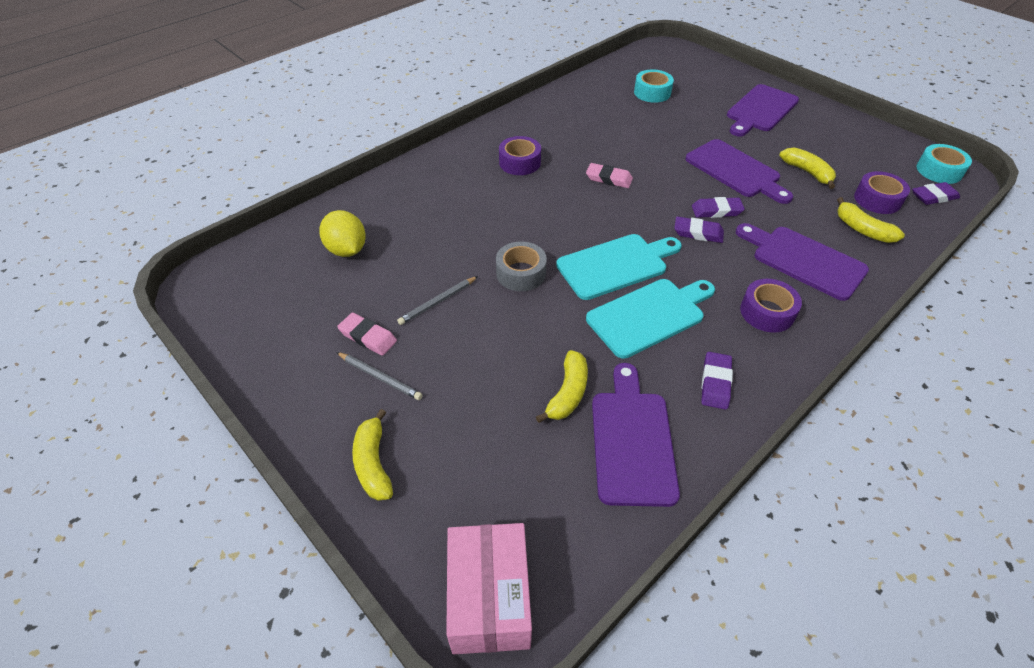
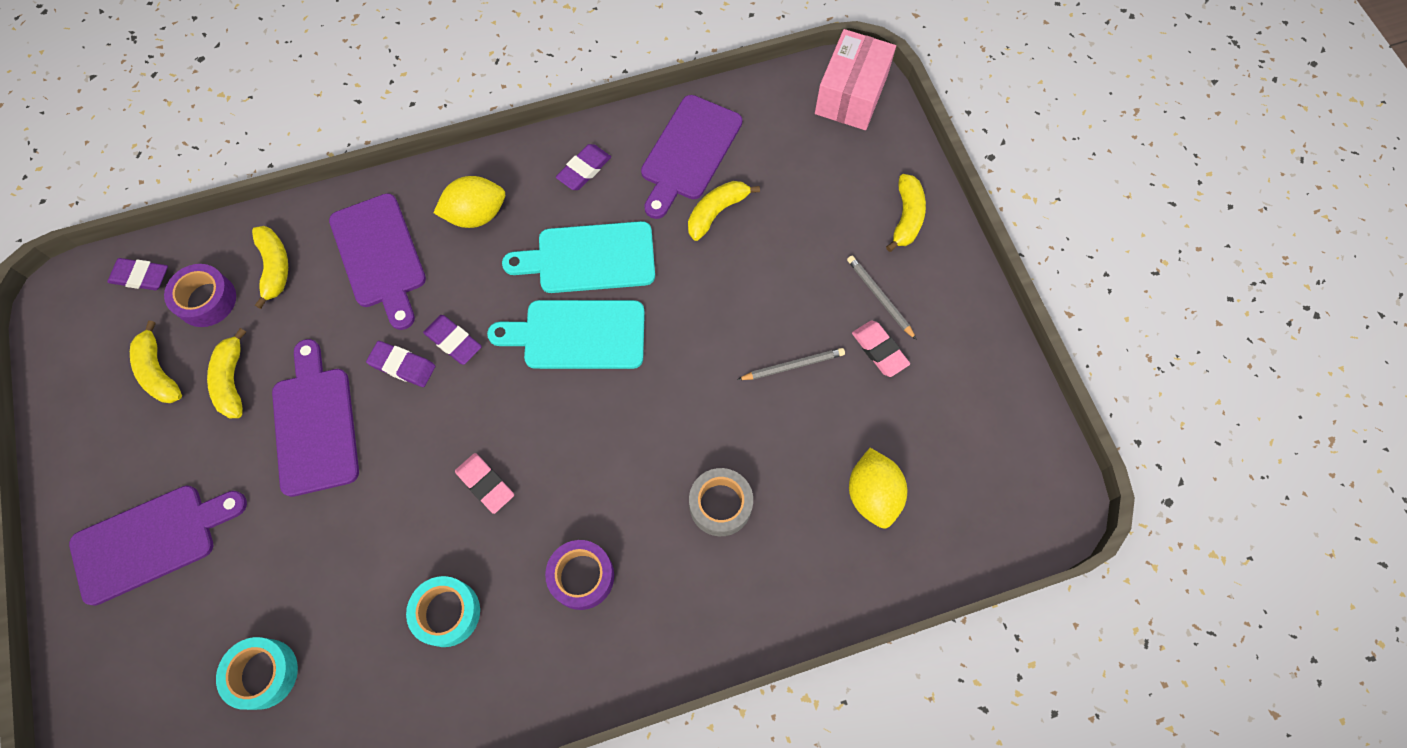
camera: 155 degrees left, 20 degrees up
(521, 273) = (686, 368): grey tape -> grey tape (720, 505)
(767, 312) = (476, 215): purple tape -> yellow lemon
(853, 163) = (159, 371): none -> yellow banana
(939, 171) = (79, 311): turquoise tape -> turquoise tape (447, 613)

